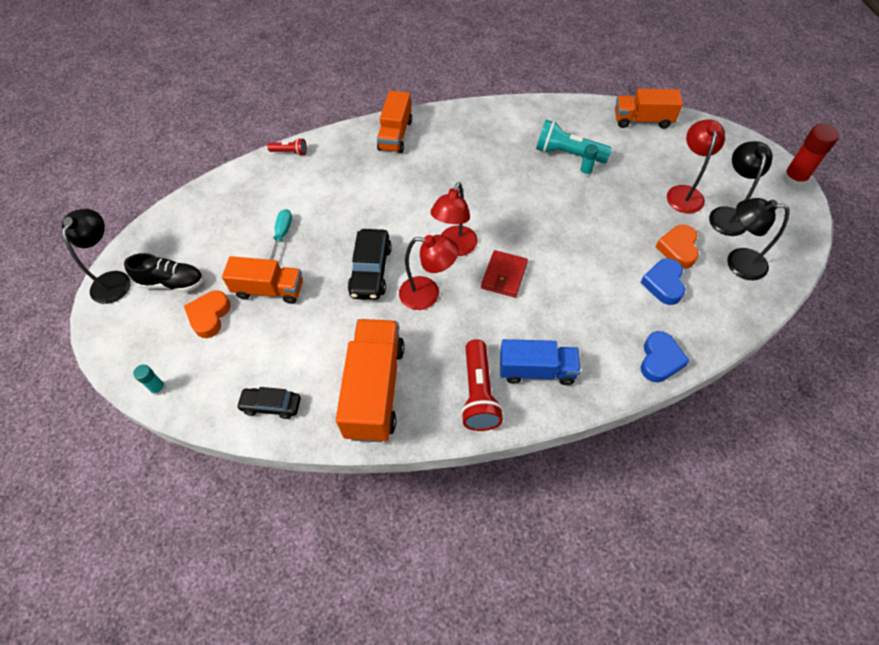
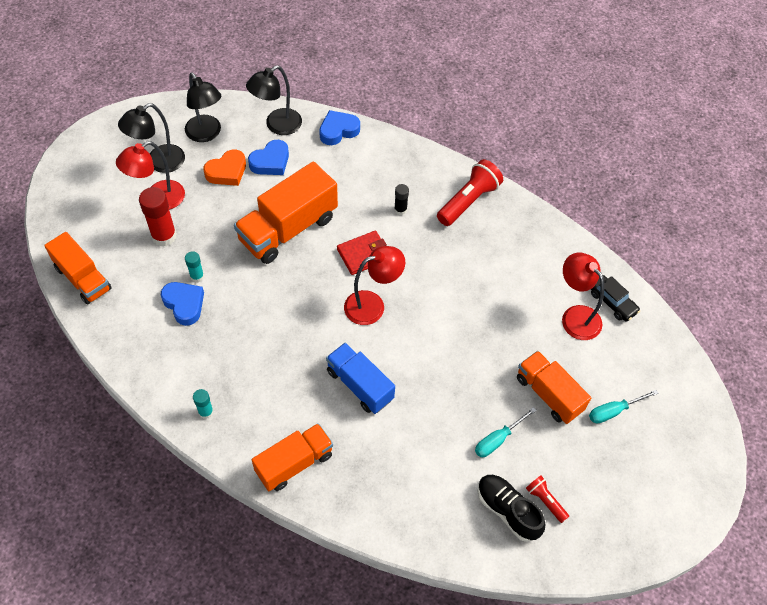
camera: 140 degrees left, 0 degrees up
(114, 280) = (679, 523): black lamp -> black lamp (277, 126)
(158, 388) = (689, 381): turquoise glue stick -> turquoise glue stick (206, 412)
(172, 283) = (627, 473): black shoe -> black shoe (507, 511)
(209, 316) = (614, 411): orange heart -> turquoise screwdriver
(290, 152) = (411, 538): red flashlight -> red flashlight (545, 501)
(370, 271) = (455, 341): black car -> none
(374, 390) = (533, 256): orange truck -> orange truck (288, 229)
(428, 294) = (432, 287): red lamp -> red lamp (575, 316)
(522, 334) = (400, 210): none -> black glue stick
(537, 370) = (417, 184): blue truck -> blue truck (359, 385)
(567, 153) = (184, 304): turquoise flashlight -> blue heart
(794, 179) = (75, 143): red glue stick -> red glue stick (164, 236)

